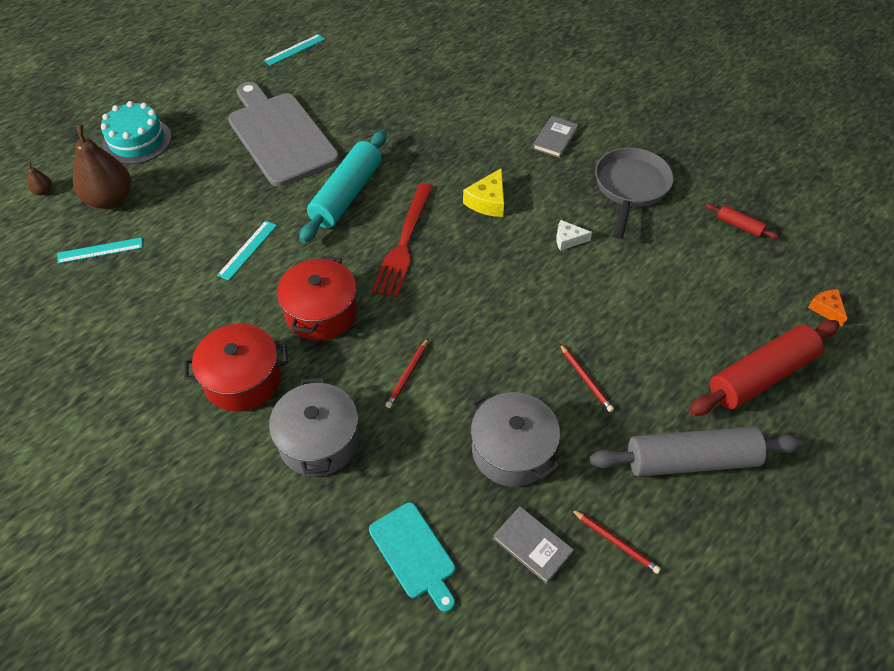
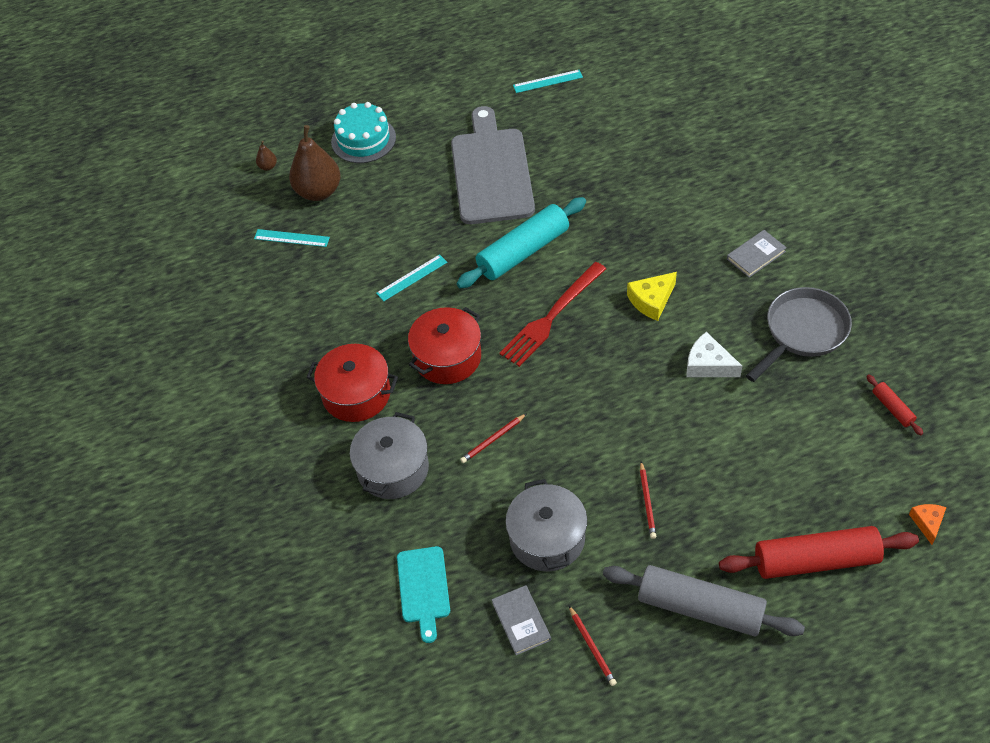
camera: 30 degrees right, 0 degrees up
(568, 239) = (708, 365): white cheese -> white cheese, size x1.52

